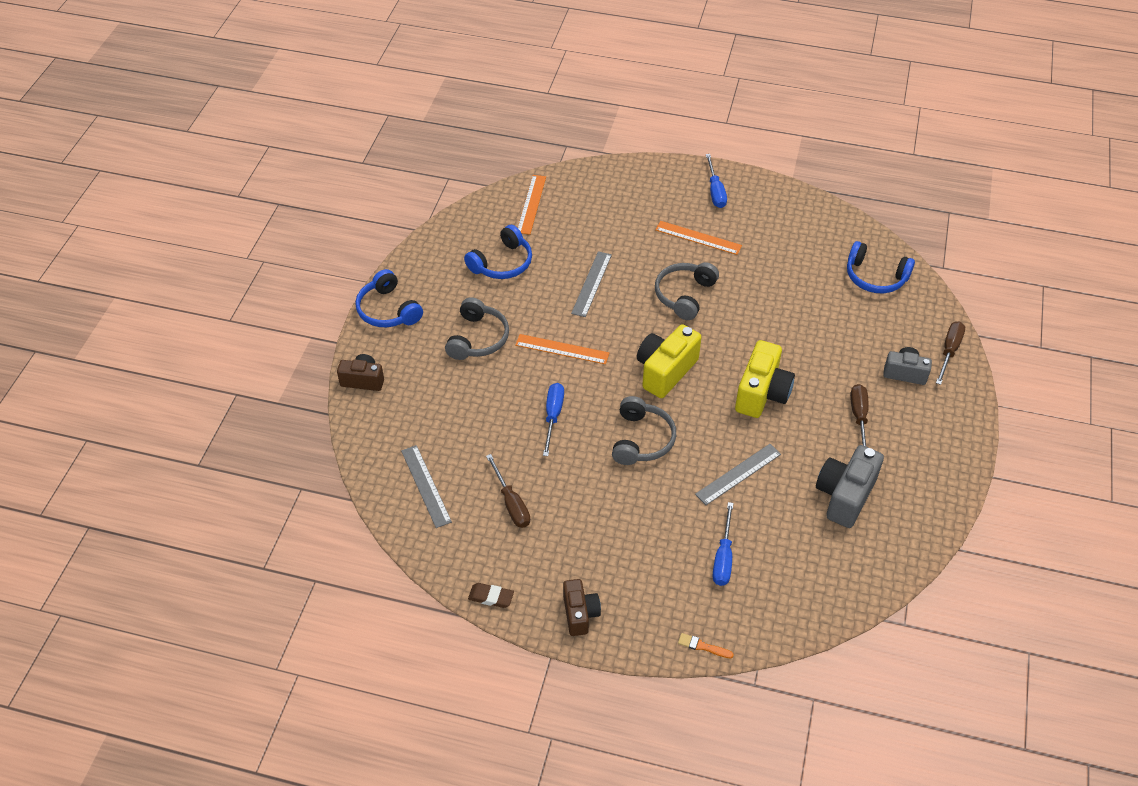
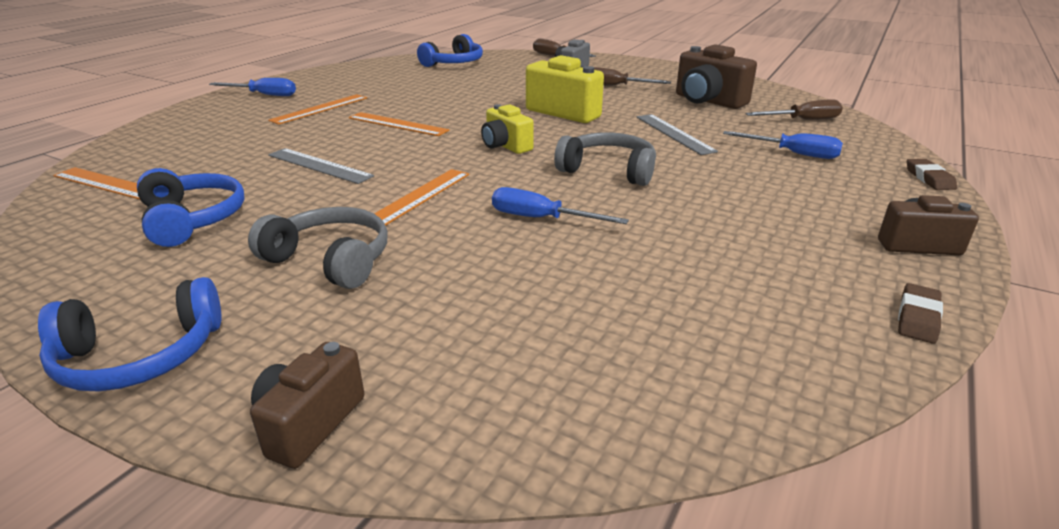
camera: 75 degrees left, 20 degrees down
(426, 486) = (657, 362): grey ruler -> none
(511, 503) = (708, 273): brown screwdriver -> brown screwdriver (803, 120)
(665, 371) = (505, 146): yellow camera -> yellow camera, size x0.63
(684, 295) = (397, 124): grey headphones -> orange ruler
(702, 646) = (929, 178): orange brush -> brown eraser
(844, 496) = (708, 101): grey camera -> brown camera

